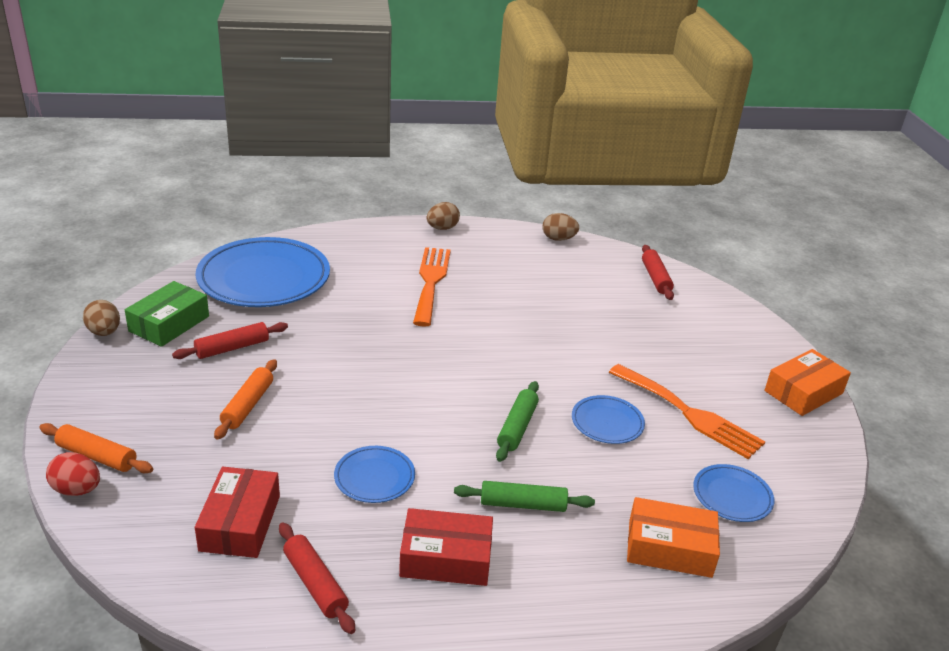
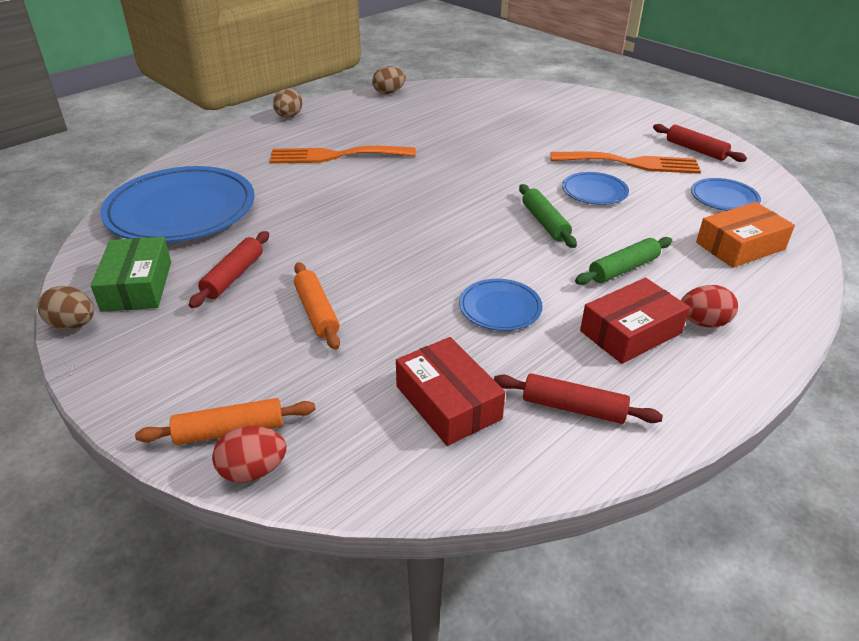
camera: 35 degrees left, 5 degrees up
(431, 282) = (335, 156): orange fork -> orange fork turned 60 degrees counterclockwise
(519, 590) = (703, 323): none -> red egg
(655, 278) = (490, 93): red rolling pin -> red rolling pin (695, 150)
(803, 392) = (670, 123): orange box -> none

